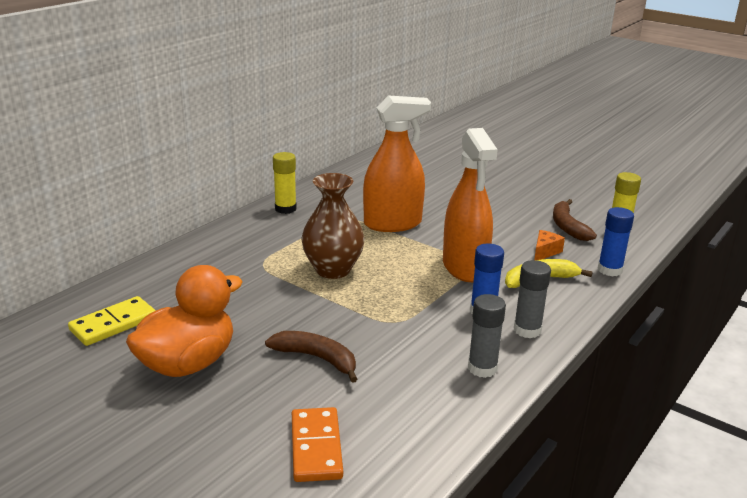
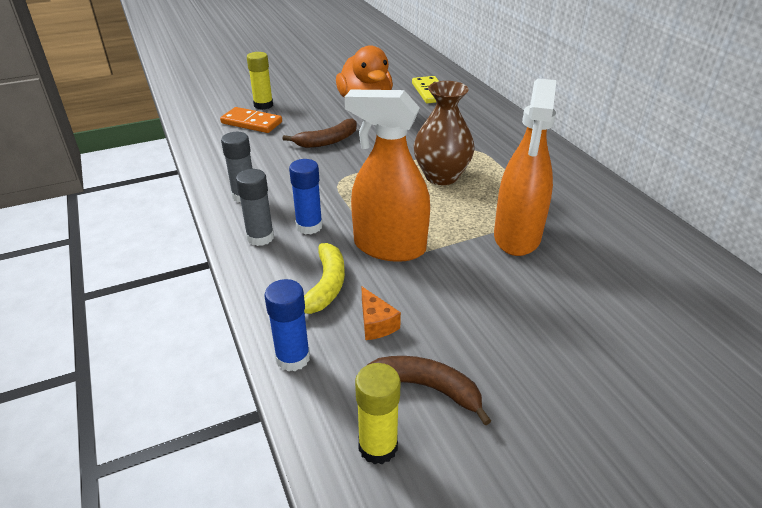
camera: 120 degrees right, 10 degrees up
(285, 209) = (585, 183): yellow glue stick -> yellow glue stick (263, 105)

